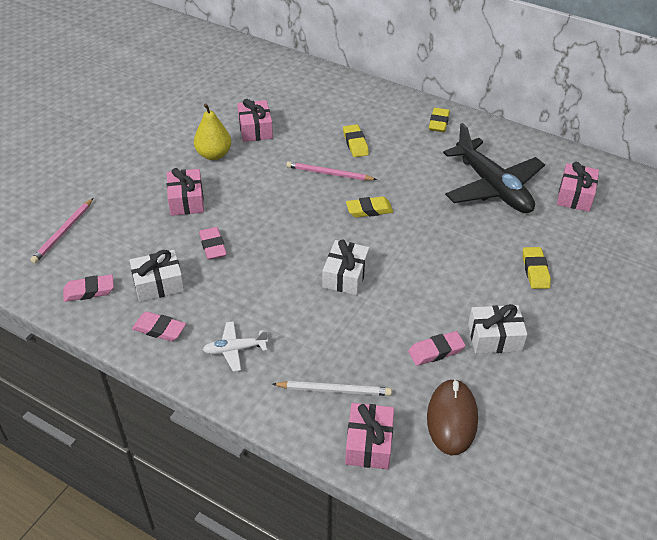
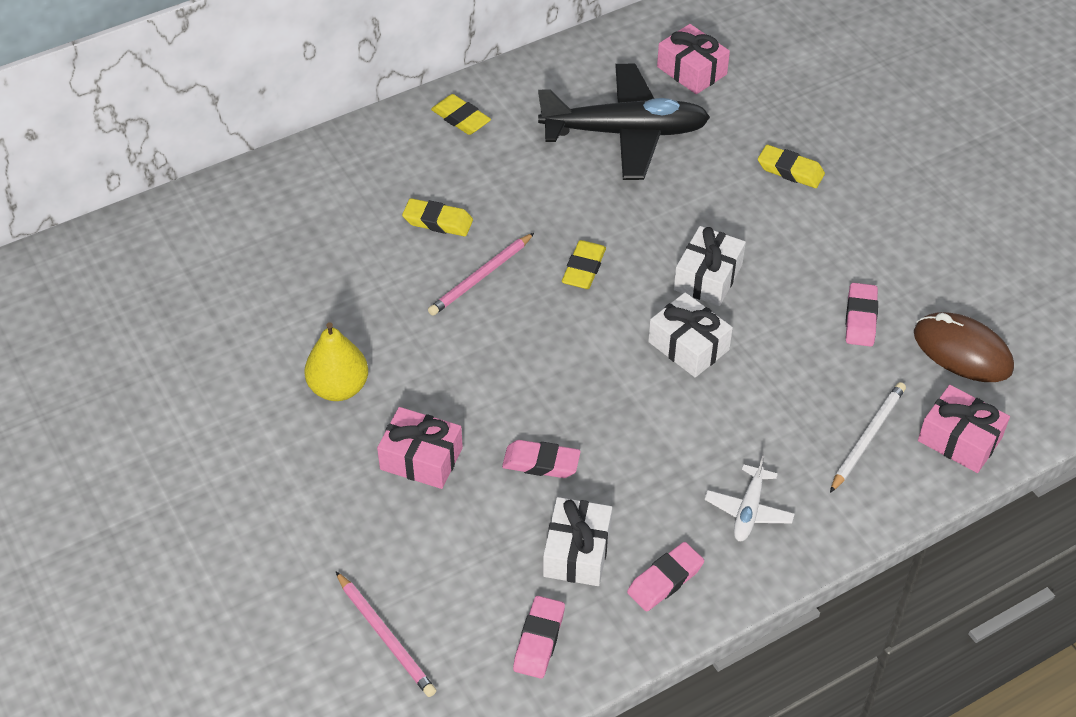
camera: 60 degrees left, 5 degrees up
(255, 129) = (316, 316): pink gift -> none
(494, 337) = (869, 258): white gift -> white gift (708, 277)

